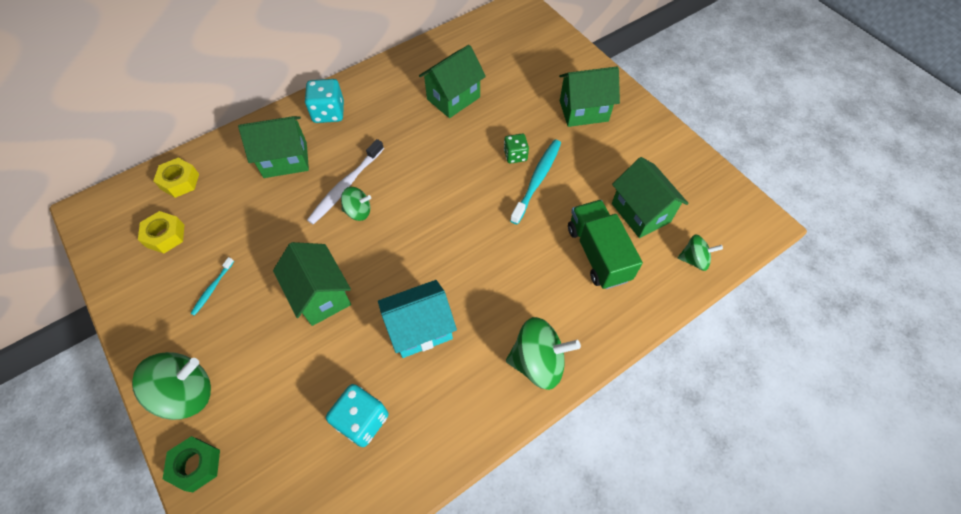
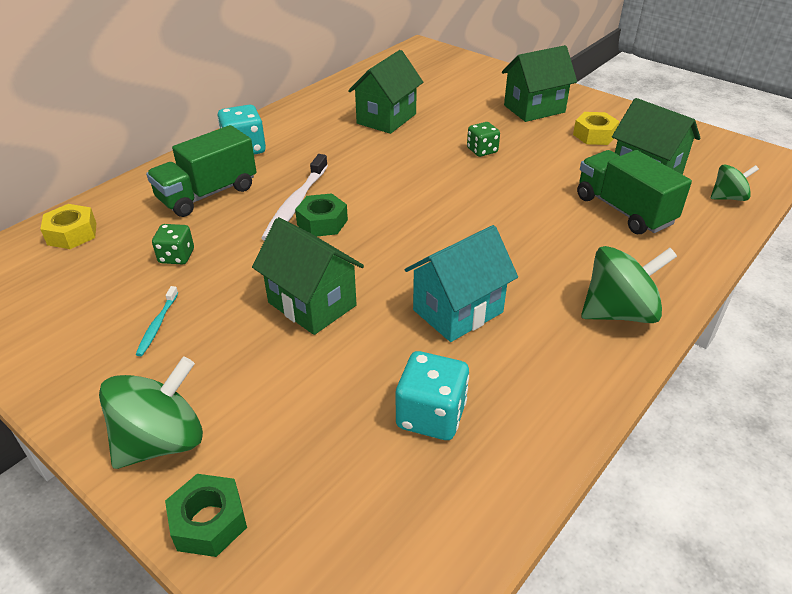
camera: 15 degrees left, 20 degrees down
(165, 236) = (69, 286): yellow nut -> yellow nut (594, 135)
(244, 223) = (176, 256): none -> green dice
(285, 160) = (207, 194): green house -> green truck
(358, 211) = (322, 222): green spinning top -> green nut
(537, 179) = (518, 165): turquoise toothbrush -> none

